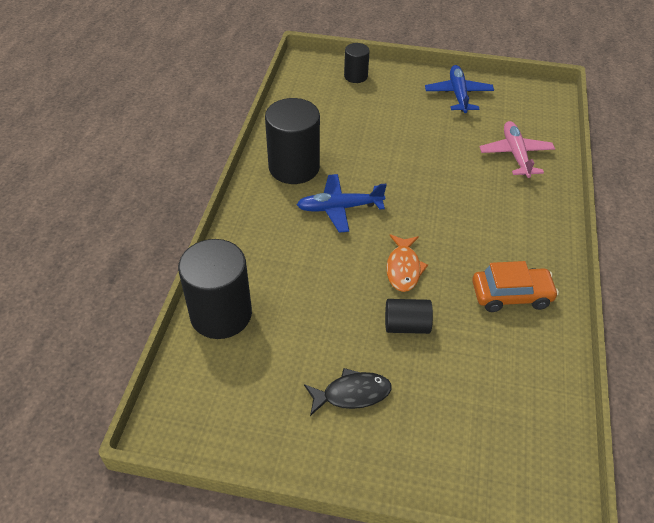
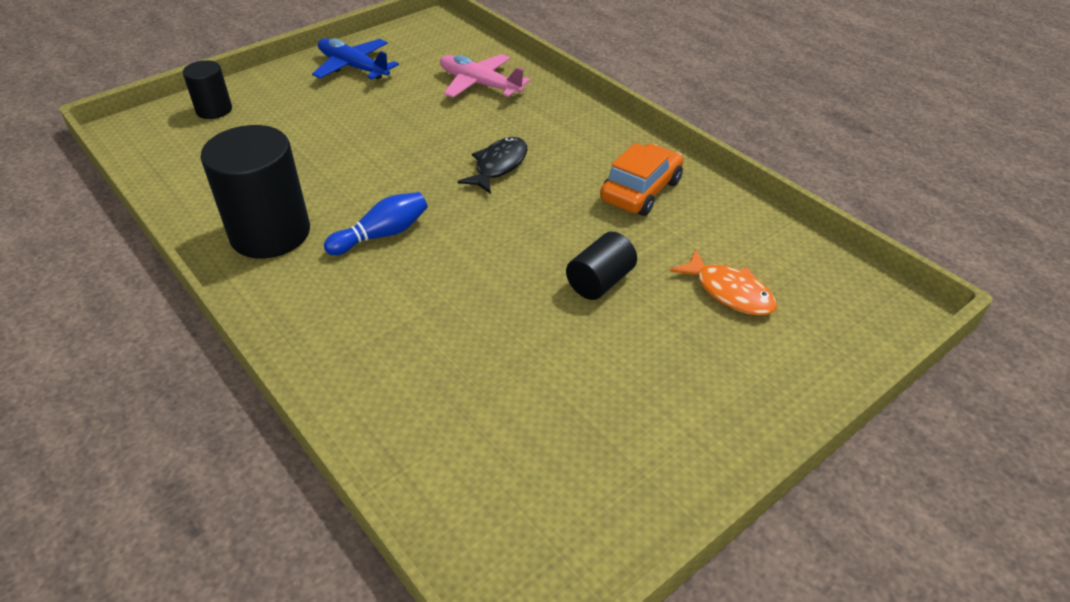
camera: 50 degrees left, 5 degrees down
(221, 314) = (406, 433): black cylinder -> none
(339, 208) = (382, 234): blue plane -> blue bowling pin
(352, 394) = (645, 378): black fish -> black fish (498, 166)
(403, 268) = (525, 239): orange fish -> orange fish (729, 292)

